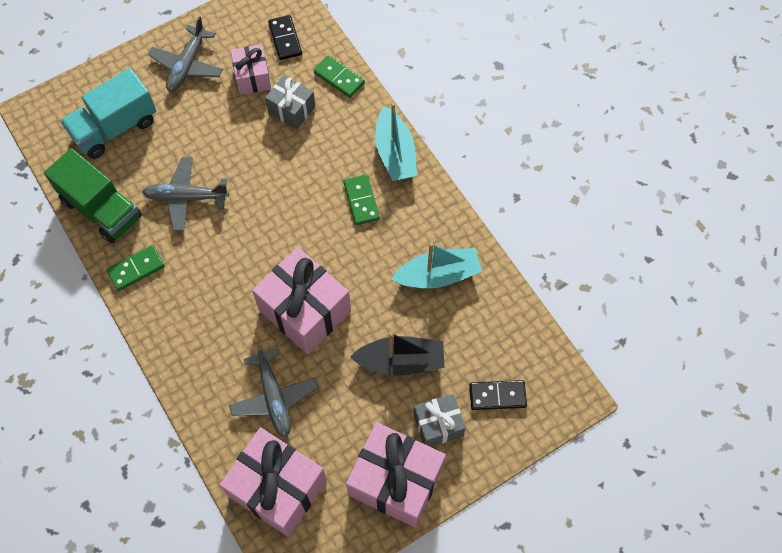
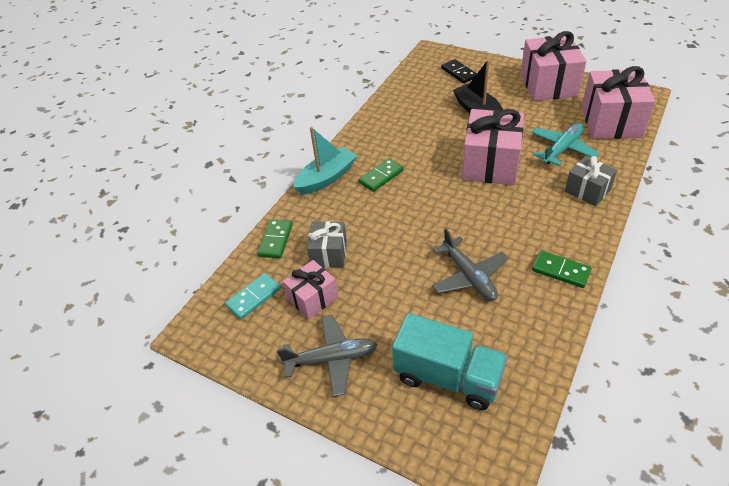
camera: 115 degrees left, 20 degrees down
(101, 209) = (536, 331): green truck -> none
(274, 397) = (562, 149): grey plane -> turquoise plane
(285, 39) = (253, 297): black domino -> turquoise domino
(438, 275) = (405, 121): turquoise boat -> none
(438, 425) = (499, 84): grey gift -> grey gift (587, 191)

